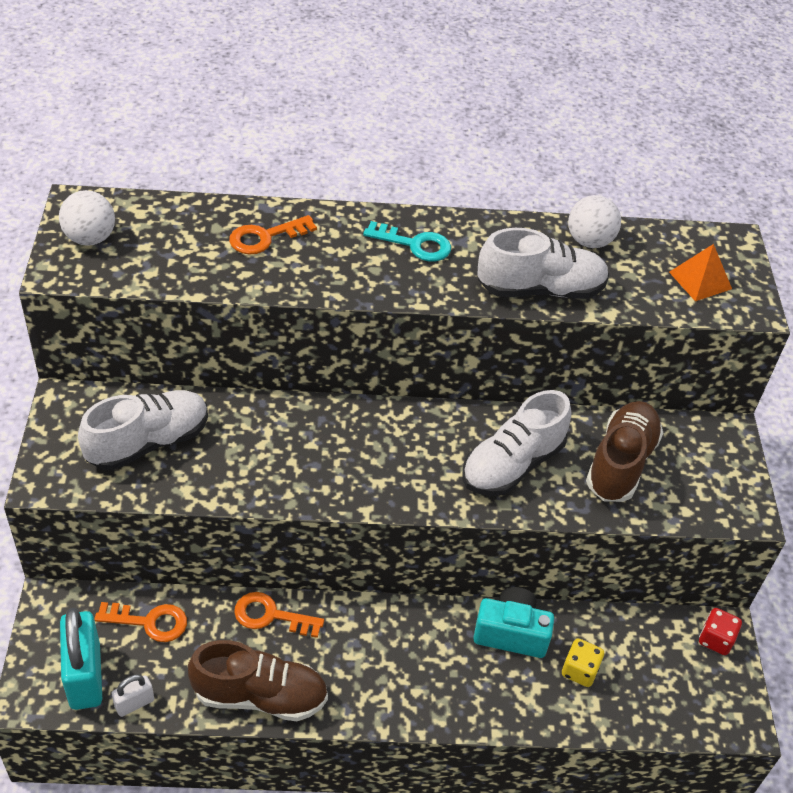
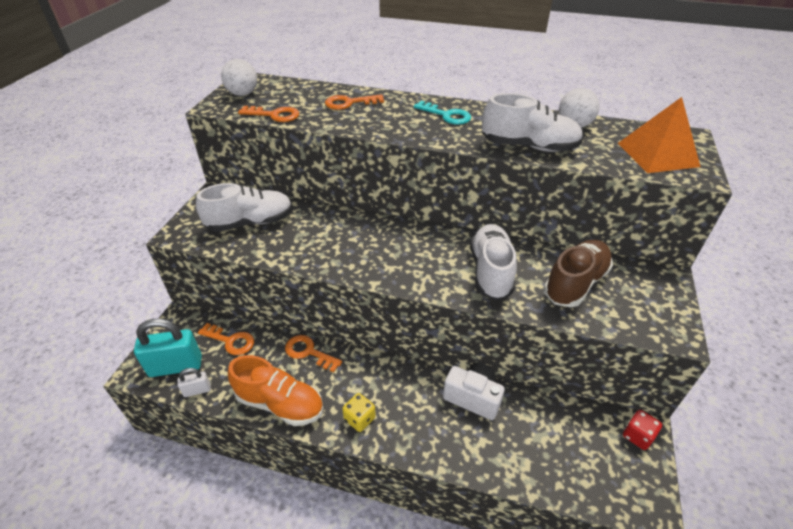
camera: 20 degrees right, 5 degrees down
(85, 676) = (176, 366): turquoise padlock -> turquoise padlock turned 75 degrees clockwise
(163, 278) = (274, 115): none -> orange key
(260, 696) = (280, 403): brown shoe -> orange shoe
(511, 633) = (473, 397): turquoise camera -> white camera
(512, 464) = (490, 271): white shoe -> white shoe turned 120 degrees clockwise
(579, 670) = (519, 436): yellow dice -> yellow dice (359, 419)
(700, 280) = (657, 154): orange pyramid -> orange pyramid, size x1.62

